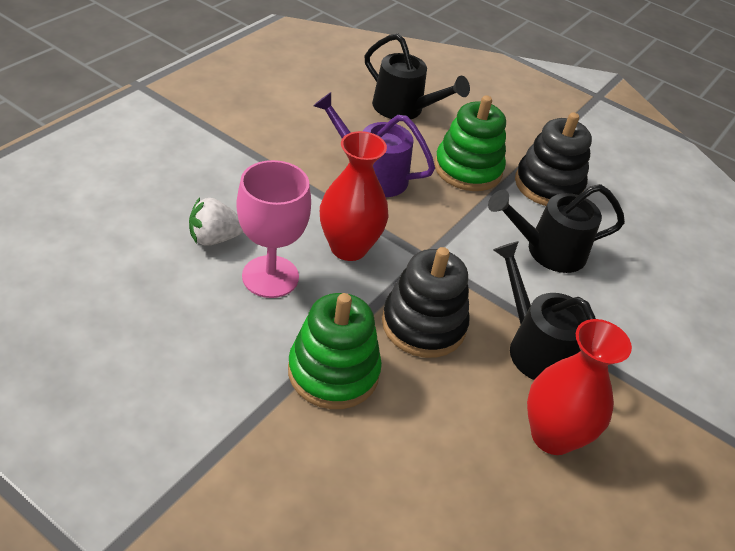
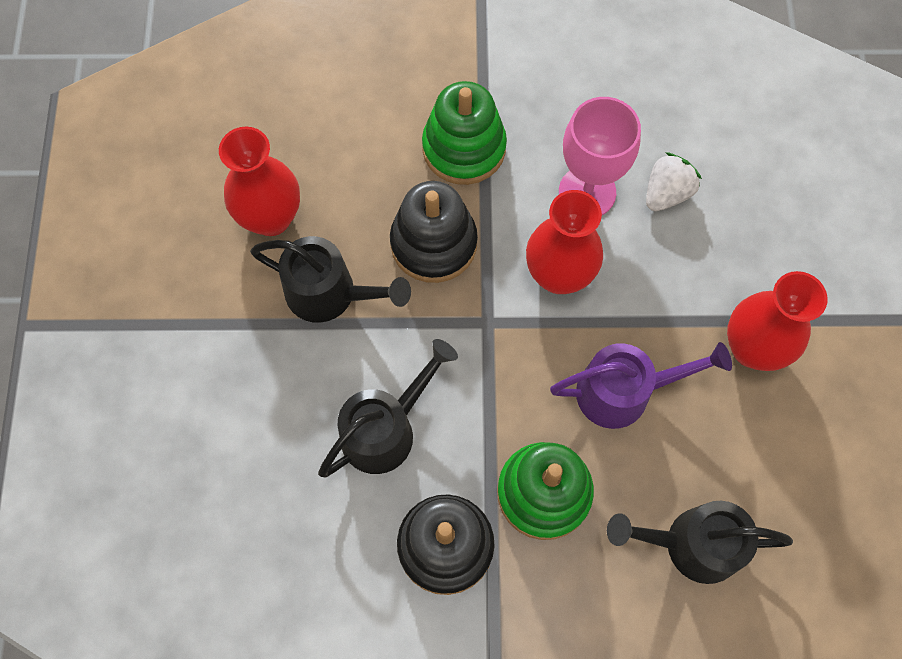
camera: 150 degrees right, 25 degrees up
(270, 143) = (752, 348): none -> red vase

